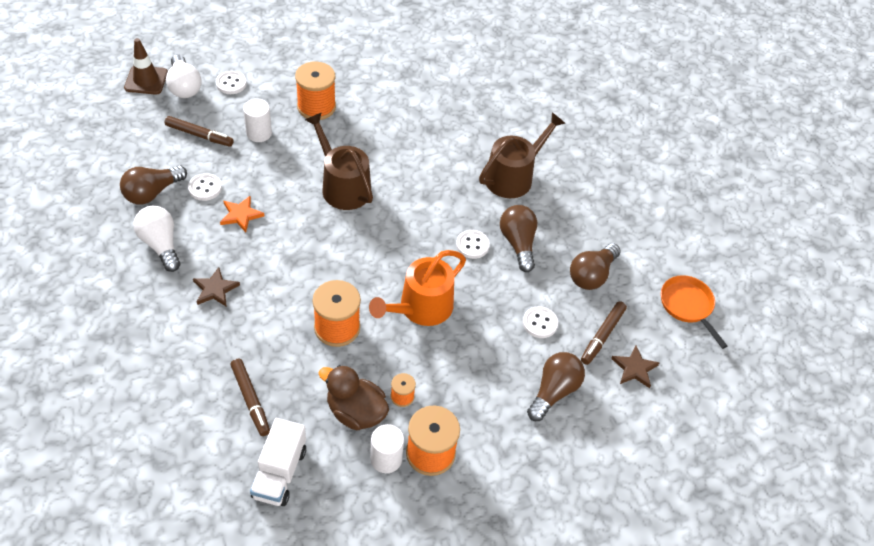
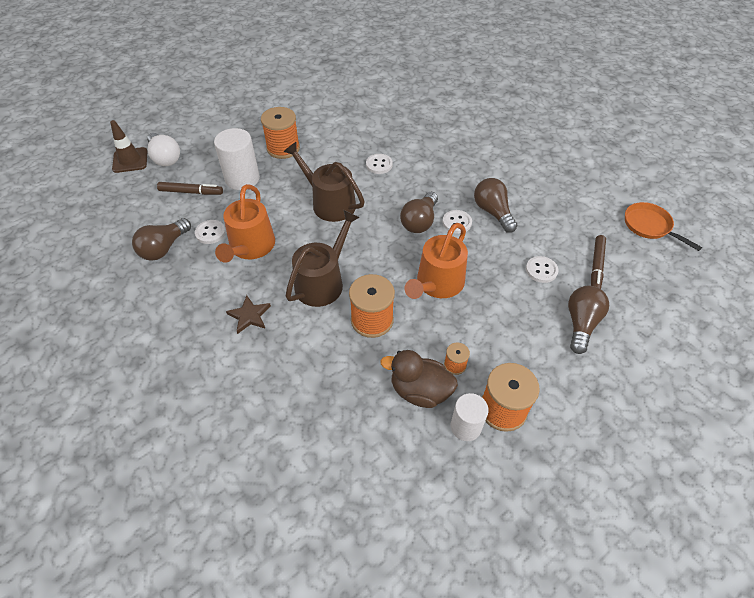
camera: 10 degrees left, 0 degrees up
(160, 244) = (186, 290): white light bulb -> none
(231, 83) = (205, 147): white button -> white button (379, 165)
(241, 215) = (250, 247): orange star -> orange watering can
(250, 400) = (318, 407): brown marker -> none
(259, 133) = (242, 179): white cylinder -> white cylinder, size x1.54
(280, 473) = (373, 470): white truck -> none
(513, 176) = (464, 163): brown watering can -> brown watering can (323, 282)
(591, 275) = (563, 222): brown light bulb -> brown light bulb (419, 221)
(634, 368) = (635, 286): brown star -> none

